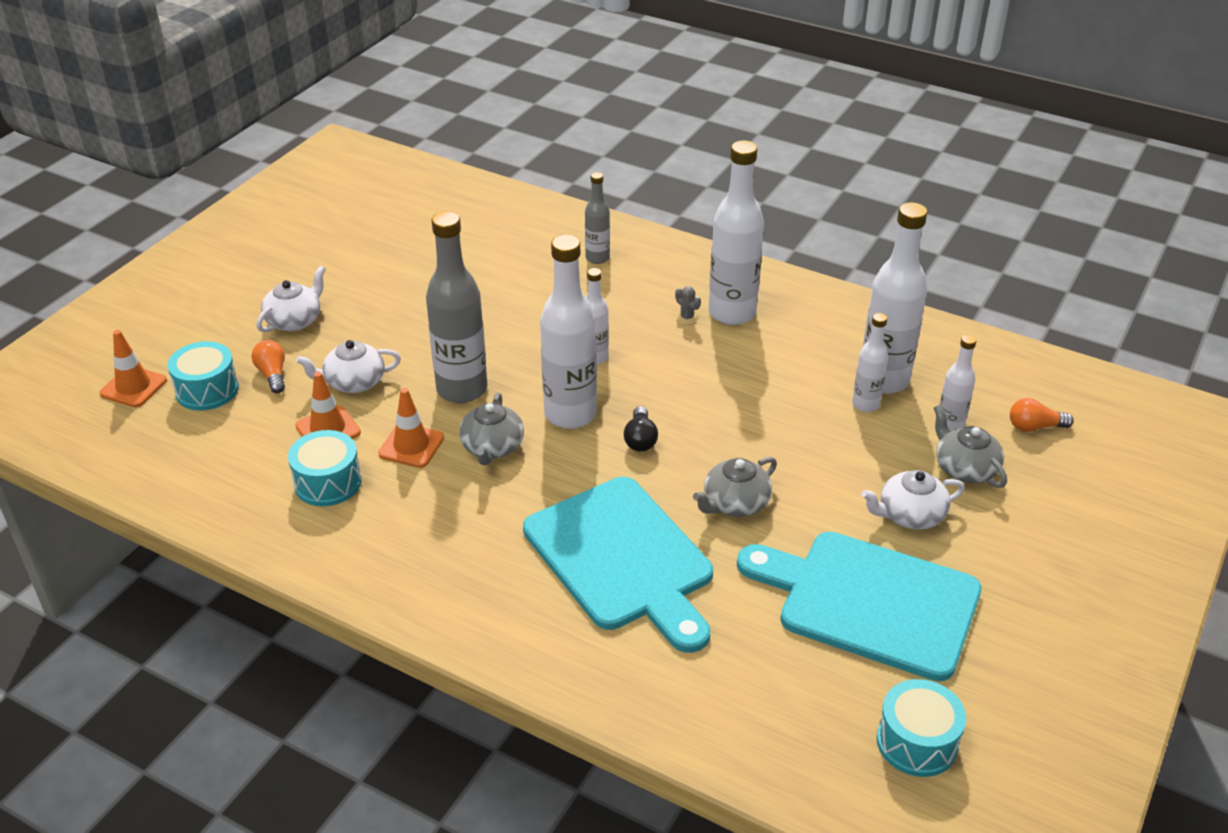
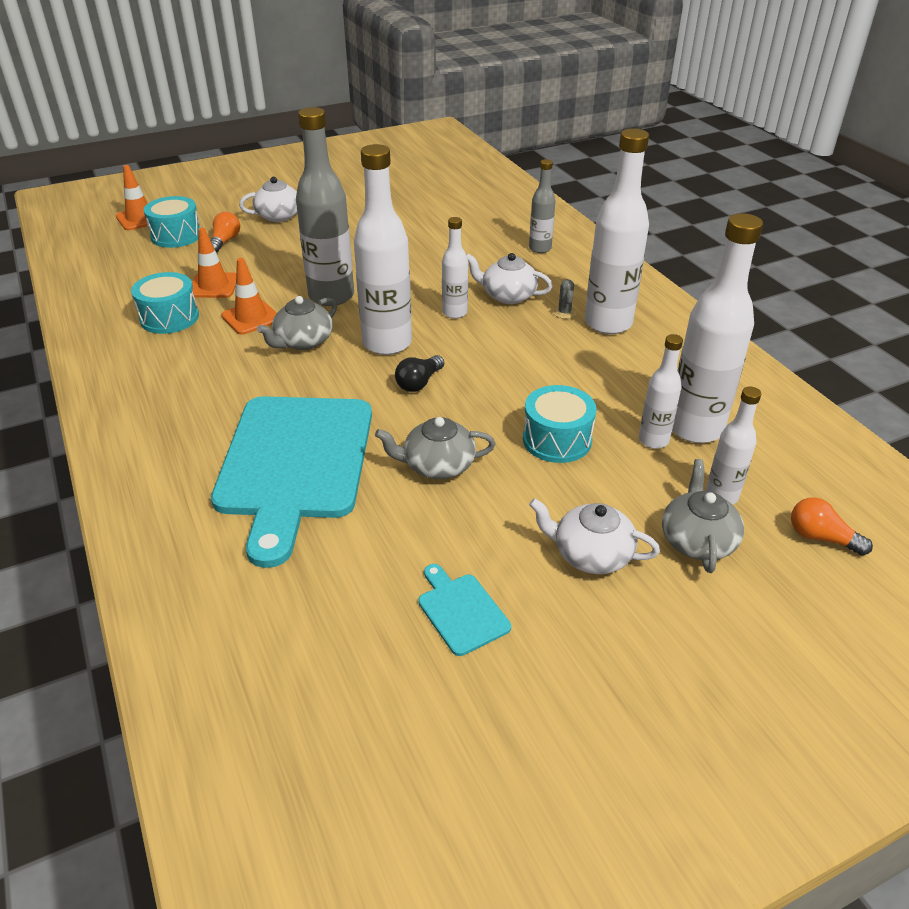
camera: 35 degrees right, 0 degrees up
(354, 382) = (267, 264): white teapot -> white teapot (508, 296)
(869, 601) = (461, 611): turquoise cutting board -> turquoise cutting board, size x0.40
(917, 742) = (351, 774): turquoise drum -> turquoise drum (557, 440)

